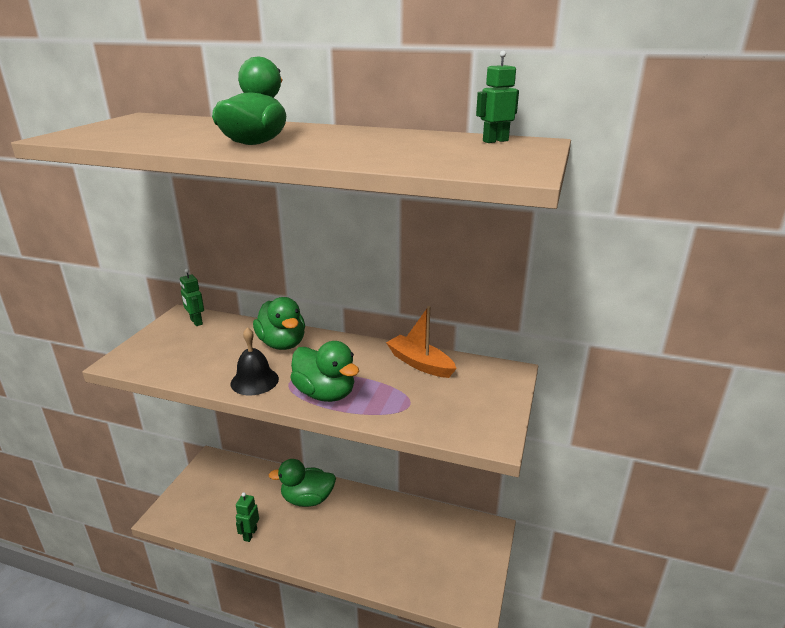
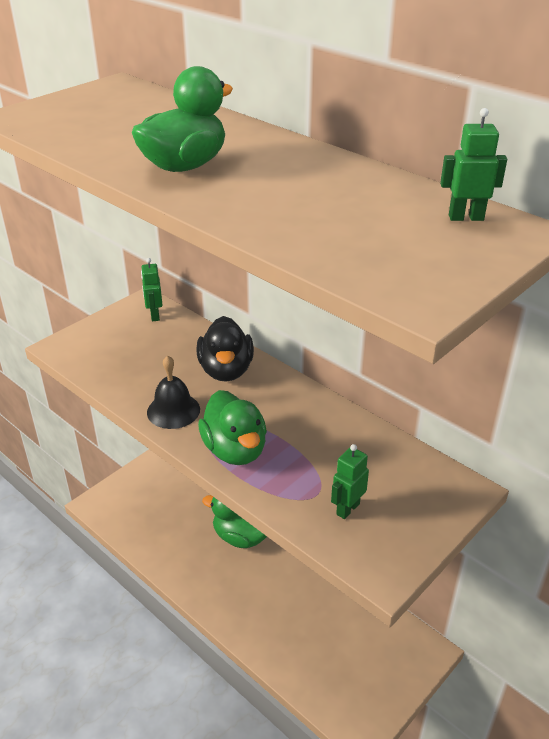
camera: 25 degrees right, 10 degrees up
(250, 534) = (168, 554): green robot -> green robot (347, 509)
(282, 344) = (226, 370): green duck -> black duck
(420, 363) = (362, 443): orange boat -> none

